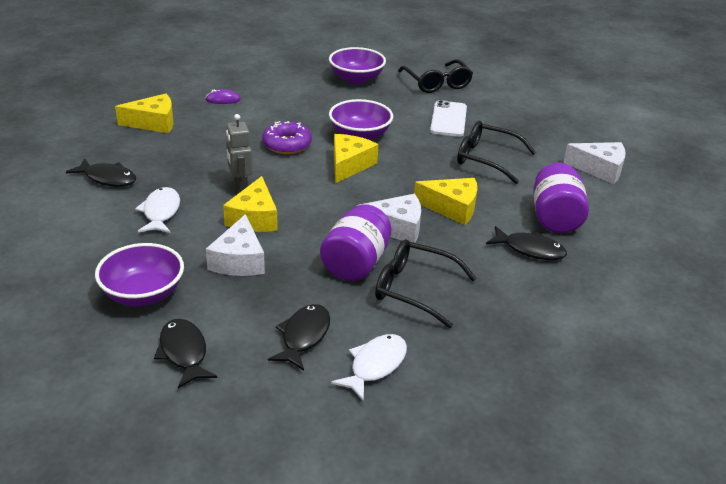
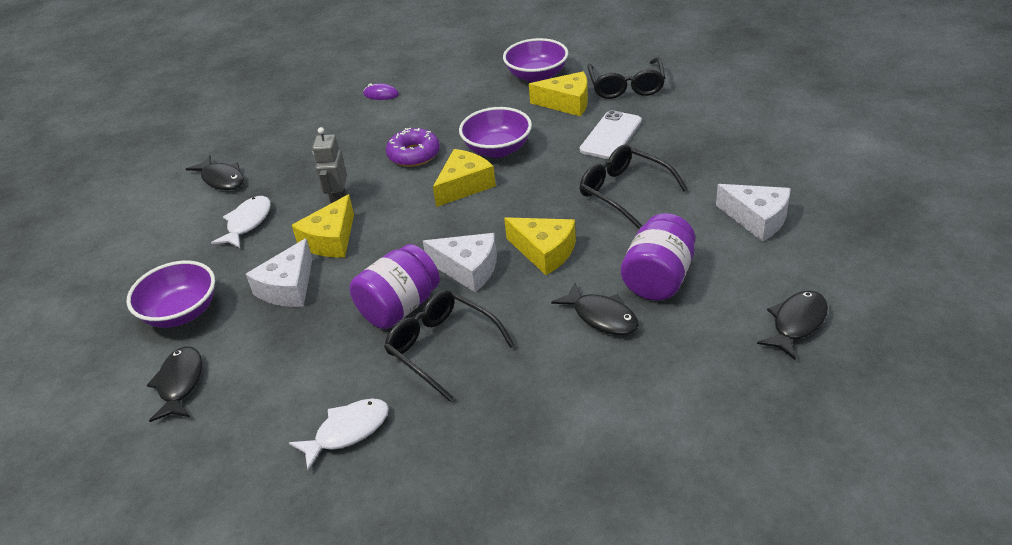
camera: 25 degrees right, 5 degrees up
(153, 123) = (298, 118): yellow cheese -> yellow cheese (567, 103)
(303, 336) = (298, 385): black fish -> black fish (796, 323)

